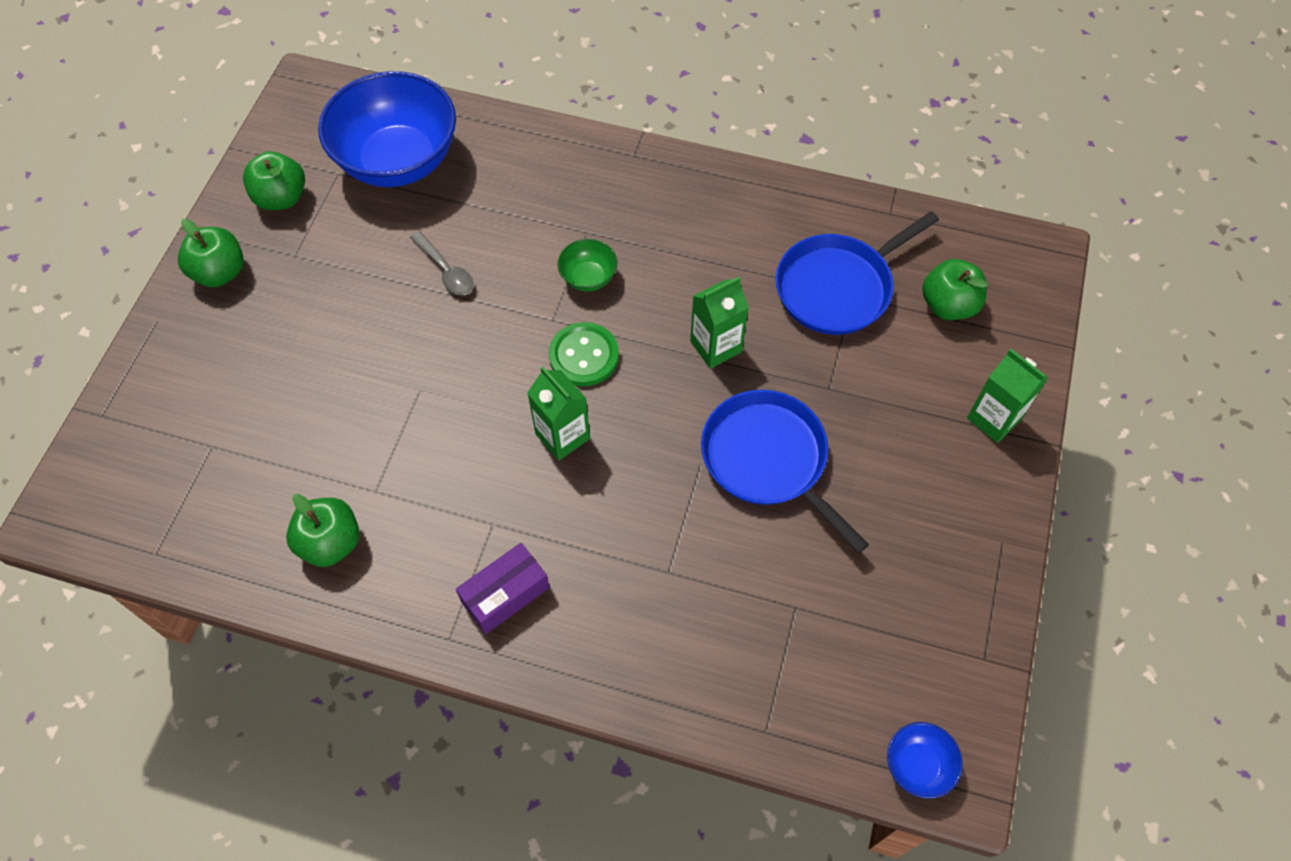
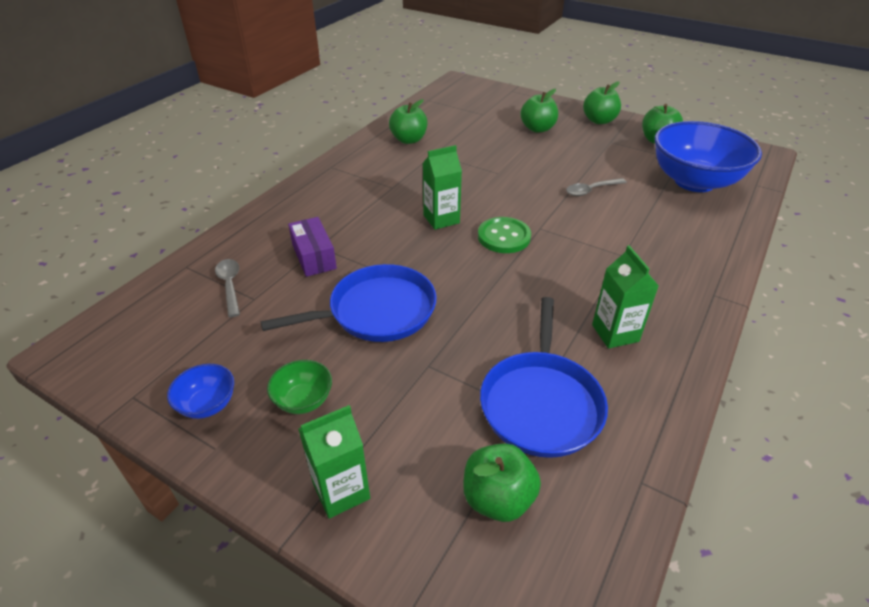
camera: 105 degrees right, 20 degrees down
(261, 355) = (537, 129): none -> green apple
(505, 594) = (344, 186): purple box -> purple box (314, 256)
(588, 277) = (576, 249): green bowl -> green bowl (303, 400)
(715, 346) = (493, 304): green carton -> green carton (615, 333)
(783, 649) = (230, 286): none -> grey spoon
(838, 287) = (541, 403): blue pan -> blue pan turned 150 degrees counterclockwise
(918, 765) = (99, 332): blue bowl -> blue bowl (208, 404)

